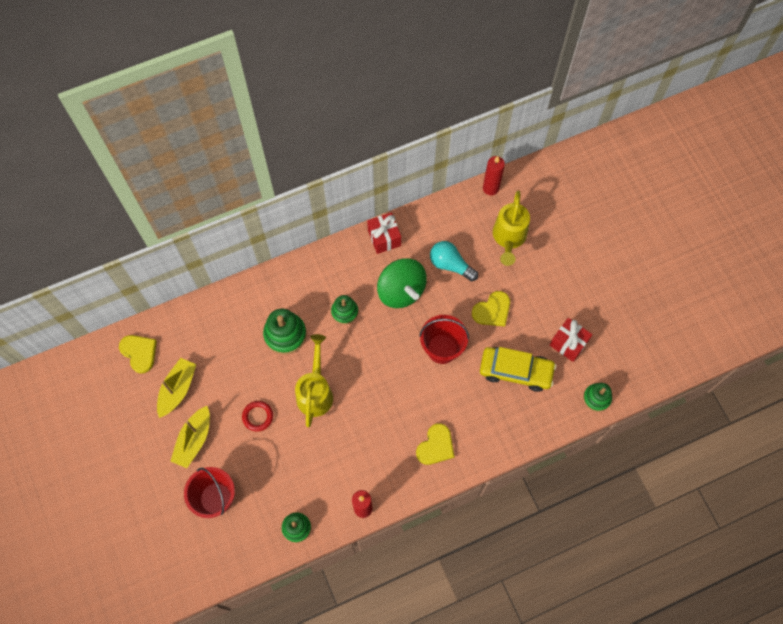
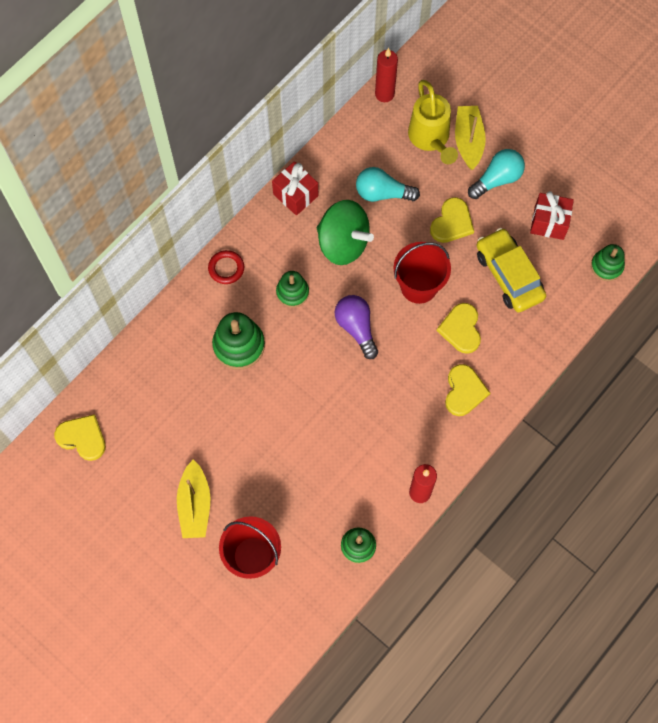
camera: 25 degrees left, 0 degrees up
(177, 389) = (147, 458): yellow boat -> yellow boat (468, 141)
(258, 416) = (254, 447): red ring -> red ring (226, 268)
(315, 392) = (304, 392): yellow watering can -> none
(378, 360) = (356, 328): none -> purple light bulb
(458, 396) = (461, 329): none -> yellow heart
(516, 371) = (509, 275): yellow car -> yellow car turned 105 degrees counterclockwise
(544, 292) = (497, 179): none -> turquoise light bulb

